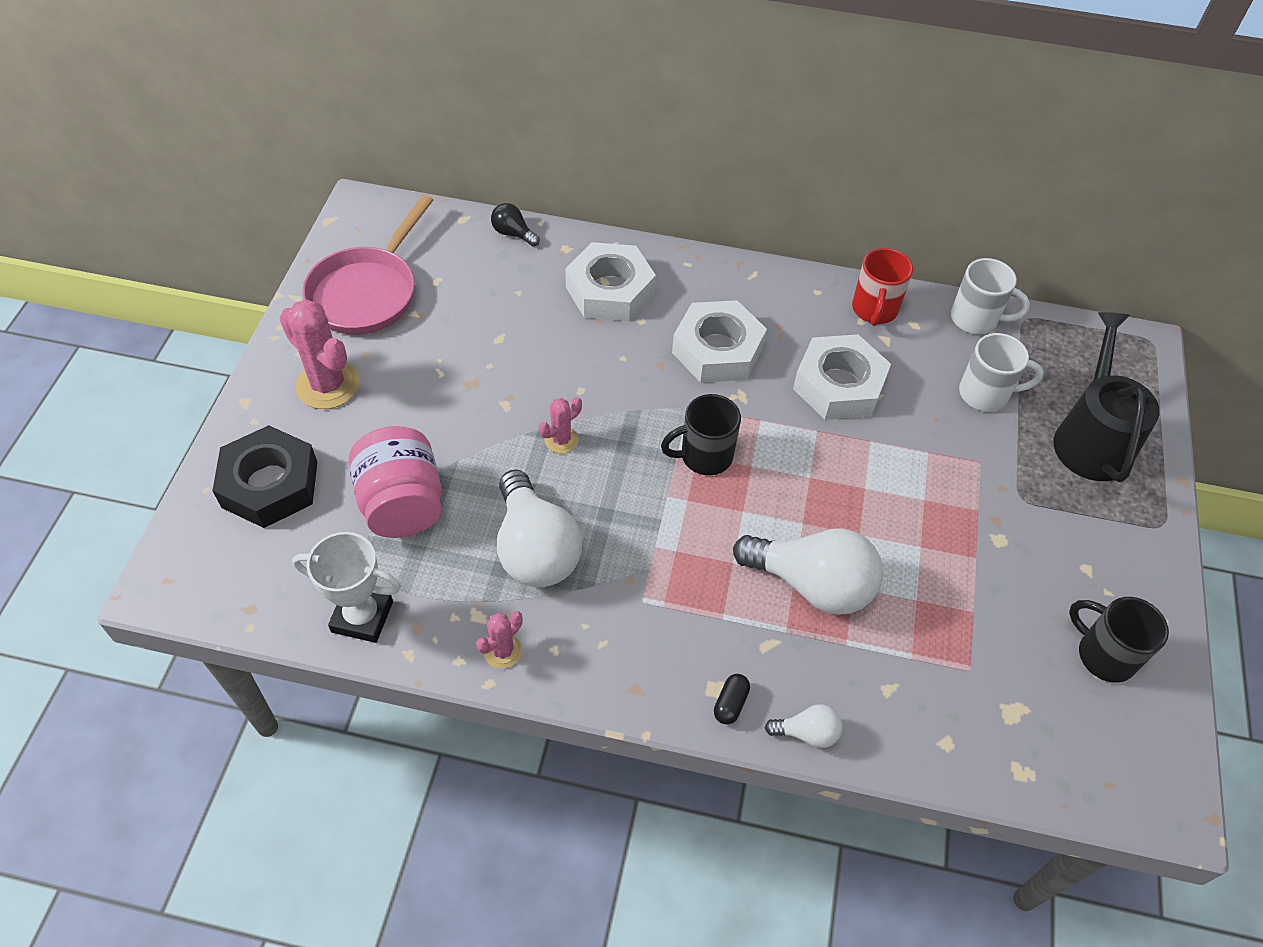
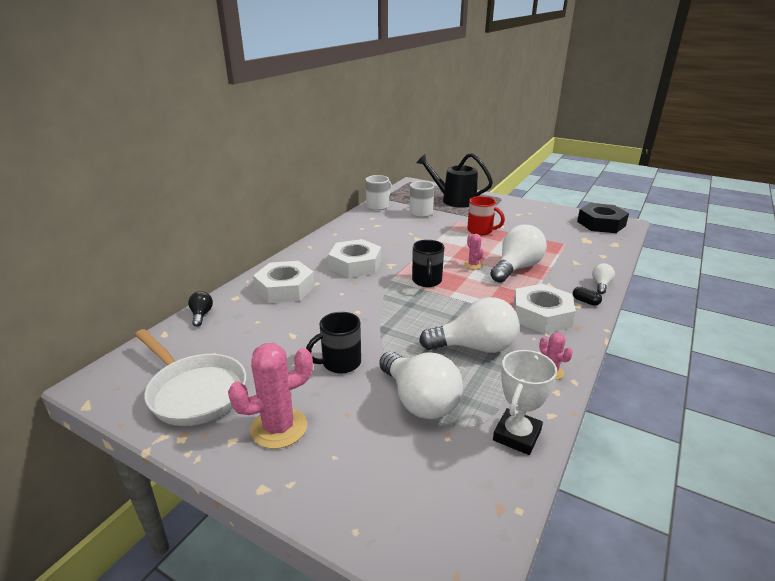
camera: 70 degrees left, 25 degrees down
(270, 484) = (369, 479): black nut -> black nut (601, 224)
(368, 292) = (194, 392): pink pan -> white pan
(402, 504) = (419, 401): pink jar -> white light bulb
(513, 233) = (201, 315): black light bulb -> black light bulb turned 120 degrees clockwise
(561, 440) = (393, 324): pink cactus -> pink cactus (473, 265)
(839, 385) = (398, 240): white nut -> white nut (541, 315)
(874, 310) = (357, 224): red mug -> red mug (481, 231)
(1103, 655) = (559, 219): black mug -> black mug (340, 363)

